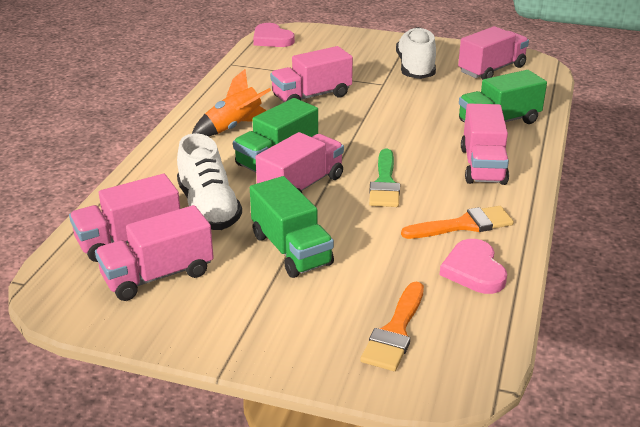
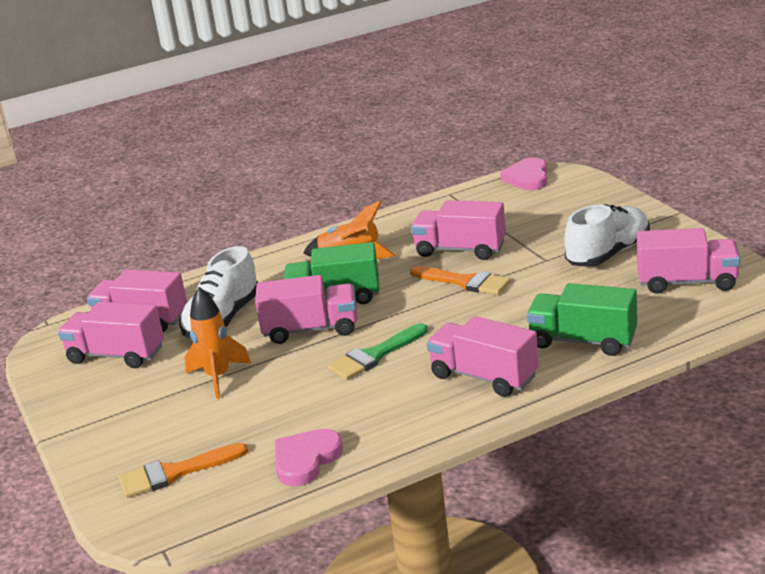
camera: 50 degrees right, 5 degrees down
(291, 249) = (218, 377): green truck -> orange rocket
(463, 225) = (368, 420): orange brush -> orange brush (464, 282)
(483, 166) = (484, 377): pink truck -> pink truck turned 75 degrees clockwise

